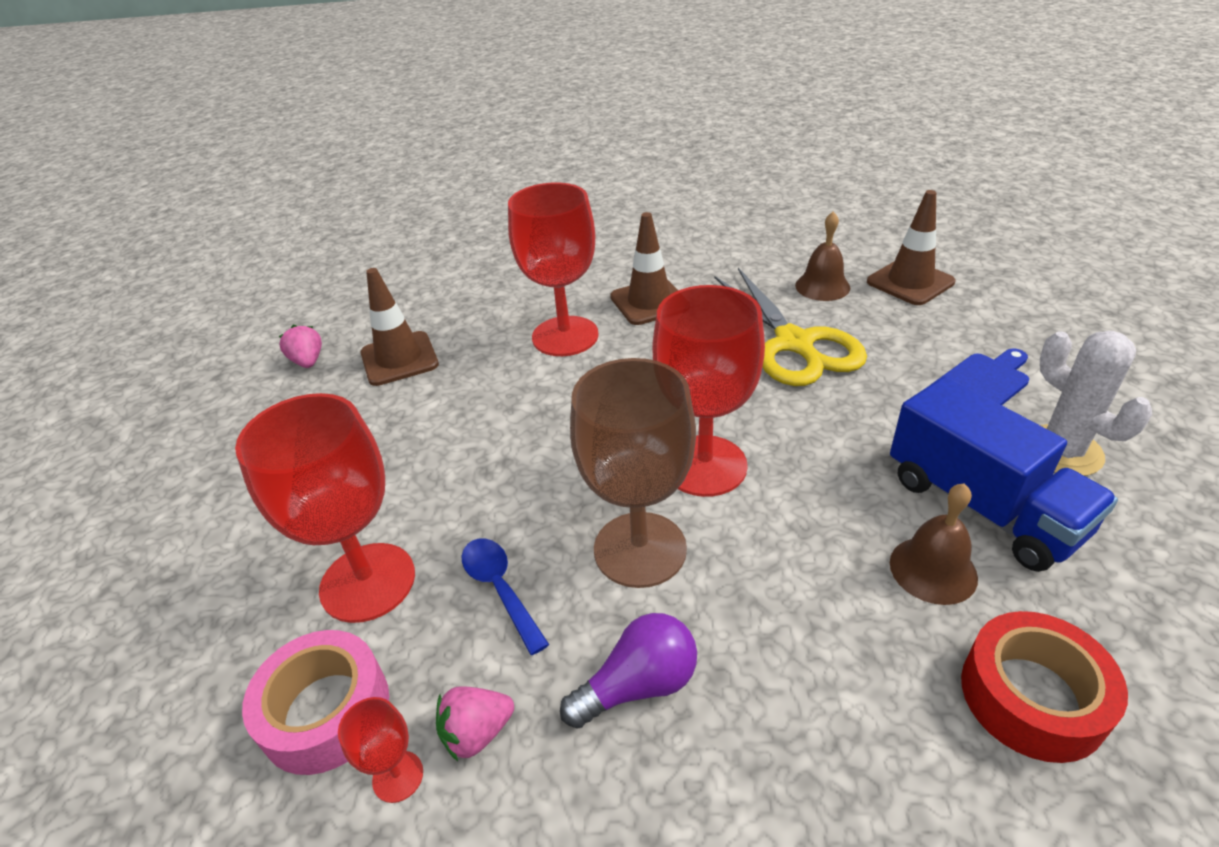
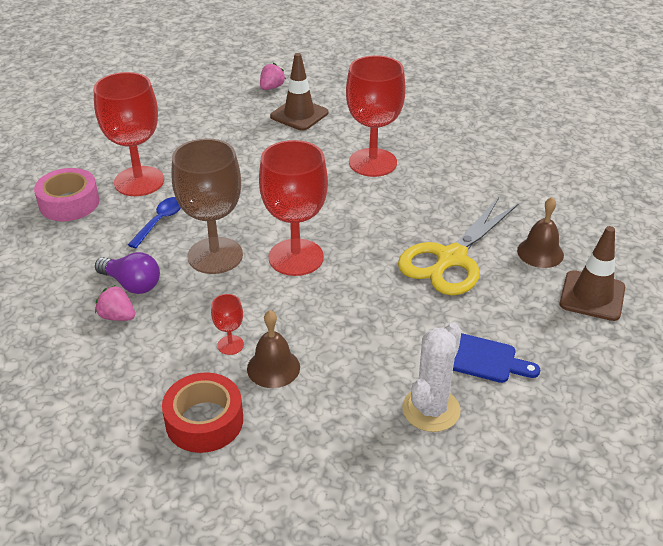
camera: 55 degrees right, 0 degrees up
(398, 776) = (52, 235): red goblet -> red goblet (230, 345)
(477, 733) = (82, 247): pink strawberry -> pink strawberry (117, 316)
(649, 302) = (442, 181): brown traffic cone -> none
(982, 505) = (344, 379): blue truck -> none

